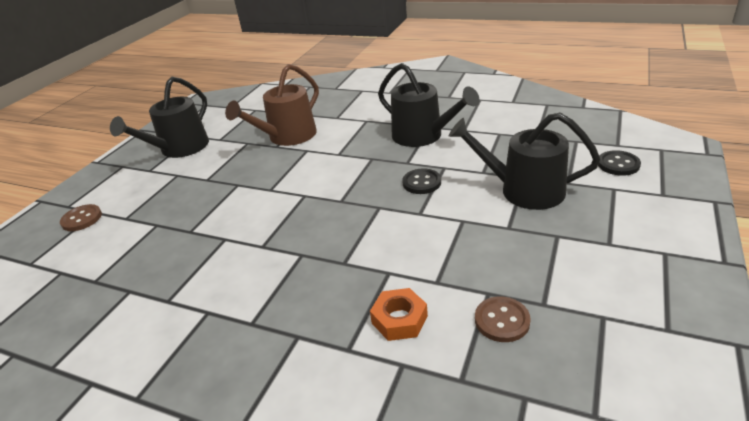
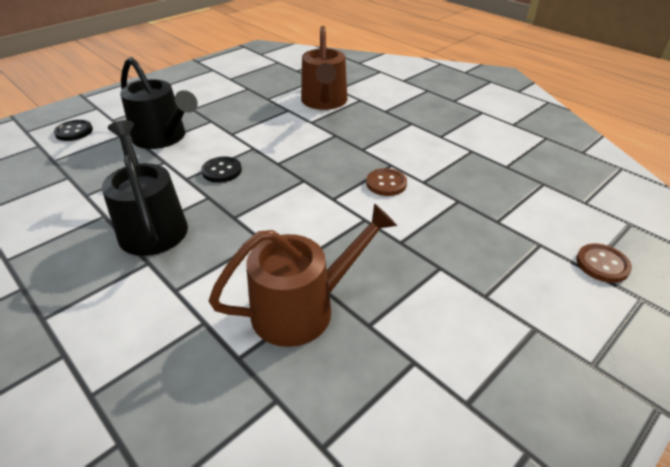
camera: 160 degrees left, 5 degrees up
(180, 149) = (489, 368): black watering can -> none
(399, 319) = (324, 102): orange nut -> brown watering can
(502, 320) = (275, 88): brown button -> brown button (386, 183)

